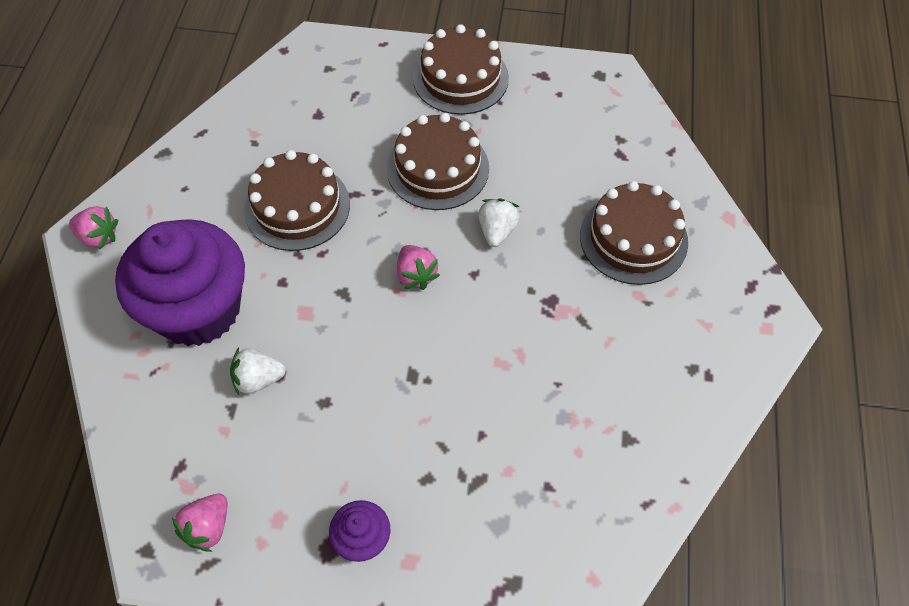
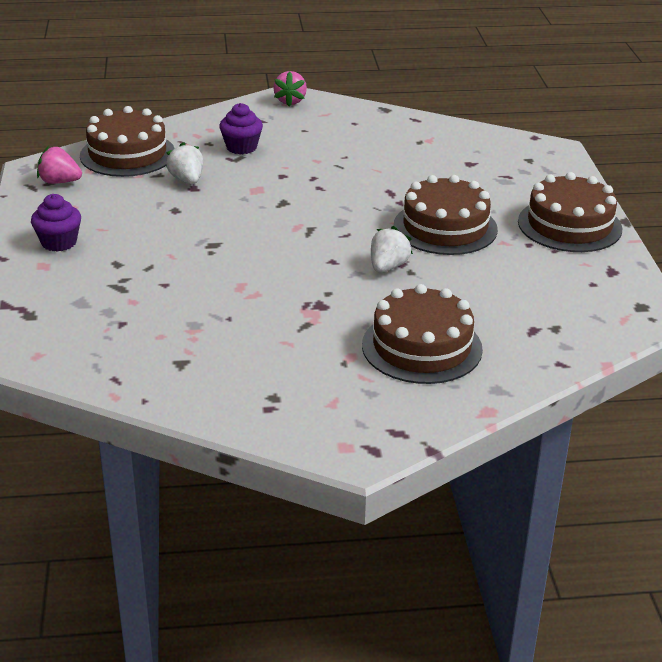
camera: 75 degrees right, 25 degrees down
(198, 309) = (241, 147): purple cupcake -> purple cupcake, size x0.43
(297, 207) = (362, 169): brown cake -> brown cake (127, 154)
(416, 275) = (317, 232): pink strawberry -> none
(497, 231) = (388, 267): white strawberry -> white strawberry turned 60 degrees counterclockwise

